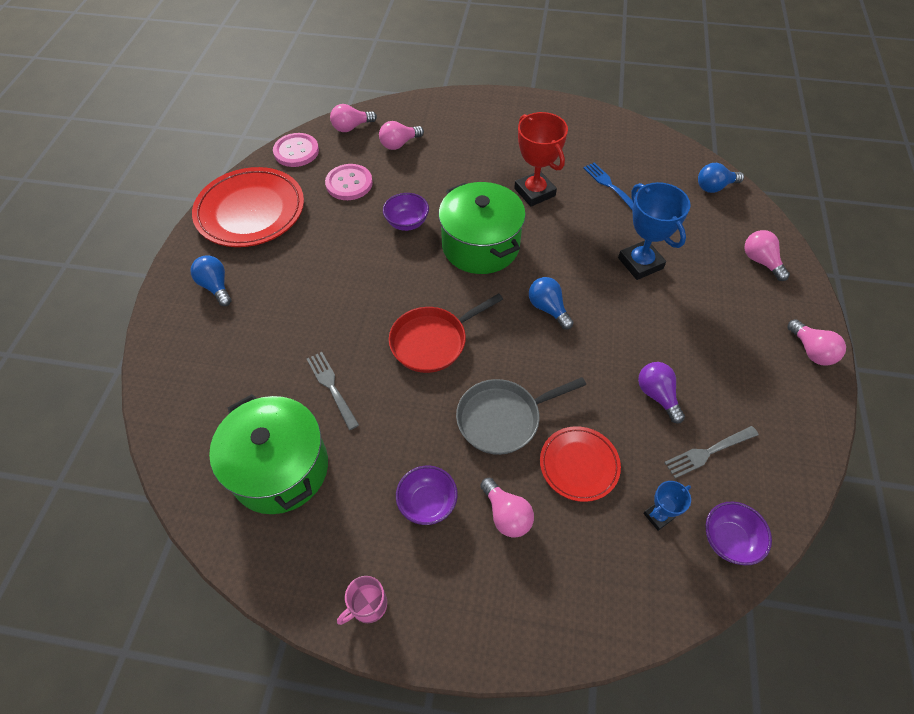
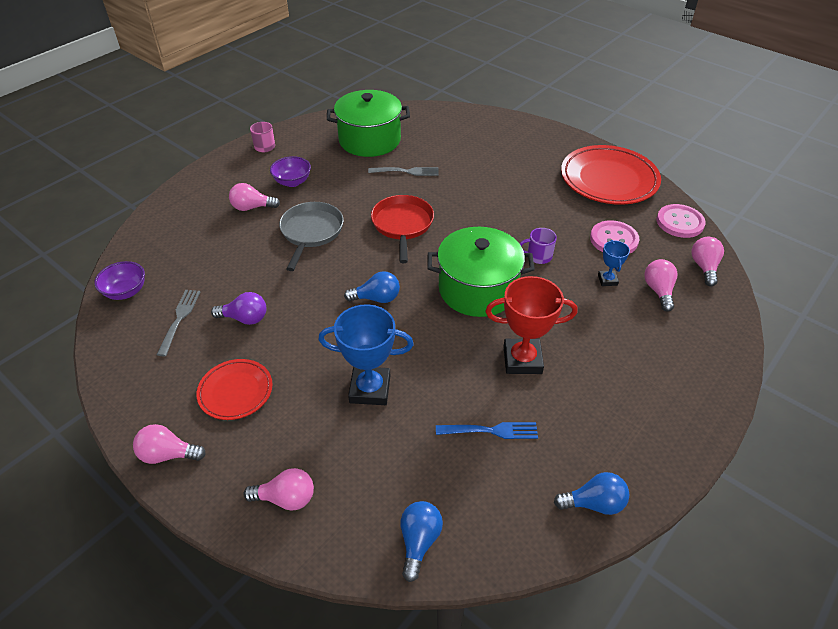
camera: 120 degrees right, 10 degrees down
(216, 286) = (536, 148): blue light bulb -> blue light bulb (594, 503)
(407, 223) = (538, 256): purple bowl -> purple mug
(579, 465) = (244, 251): red plate -> red plate (235, 391)
(658, 516) = (176, 268): blue trophy -> blue trophy (607, 280)

